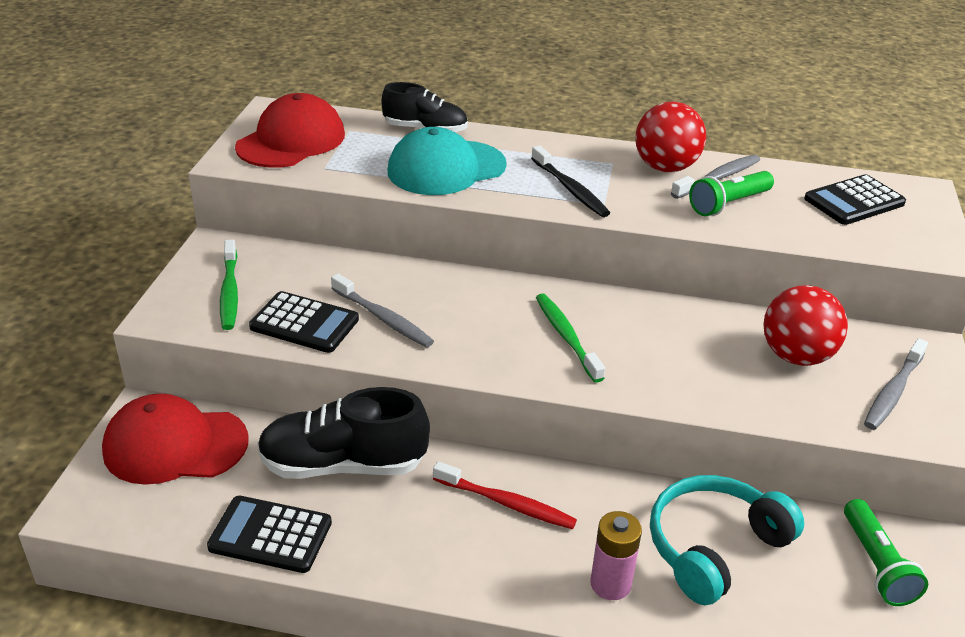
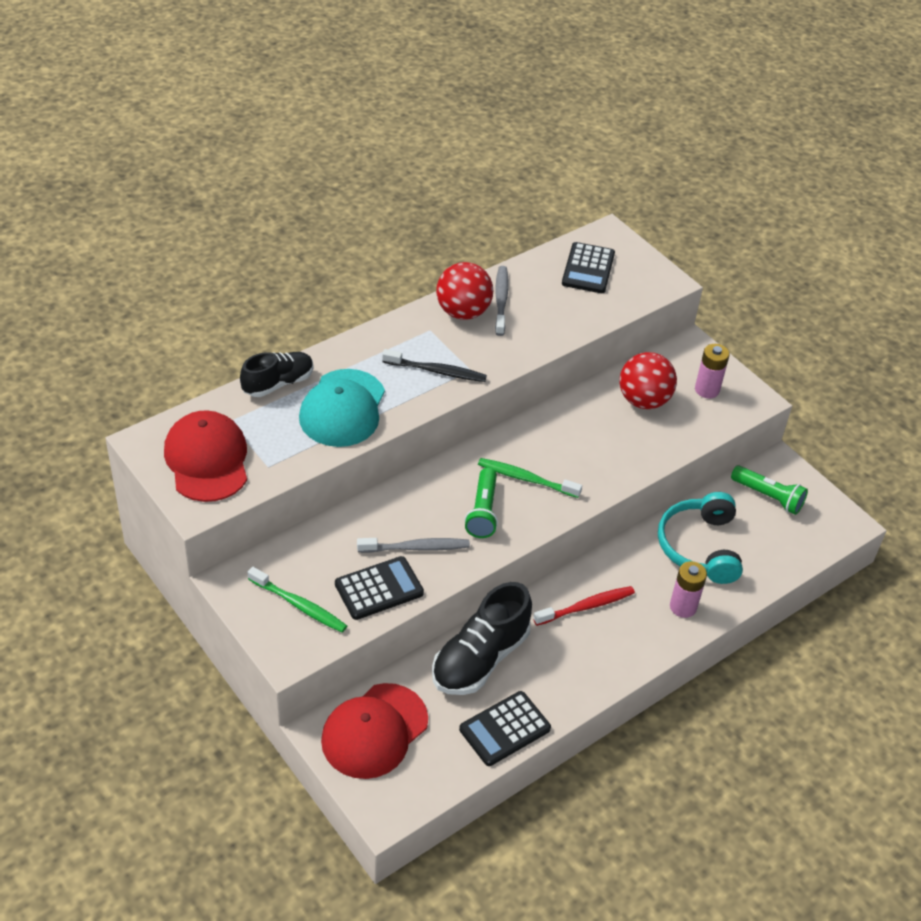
camera: 50 degrees left, 10 degrees up
(729, 204) = (532, 319): green flashlight -> green flashlight (483, 511)
(893, 392) = (707, 390): grey toothbrush -> pink battery

